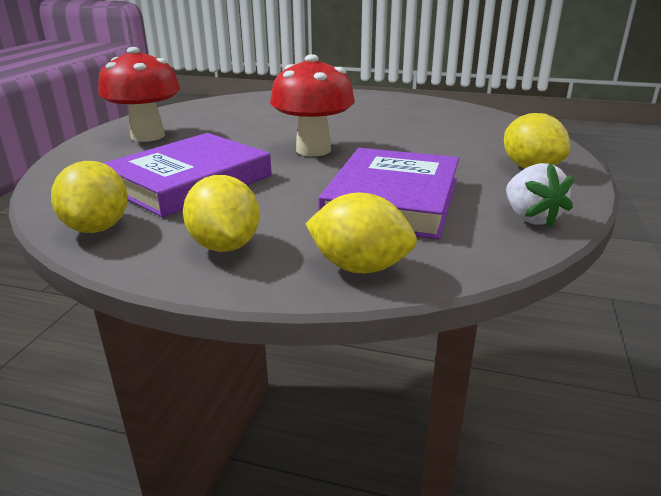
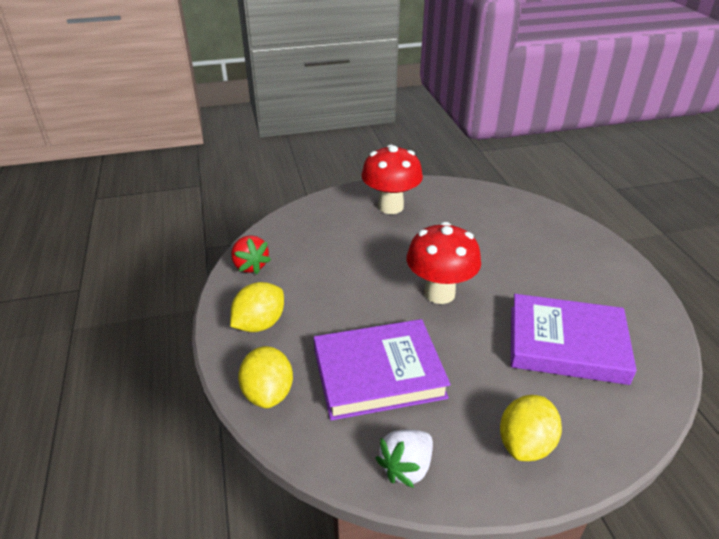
camera: 60 degrees right, 10 degrees up
(97, 227) = (250, 266): yellow lemon -> red strawberry
(189, 182) = (333, 265): purple book -> purple book (566, 344)

